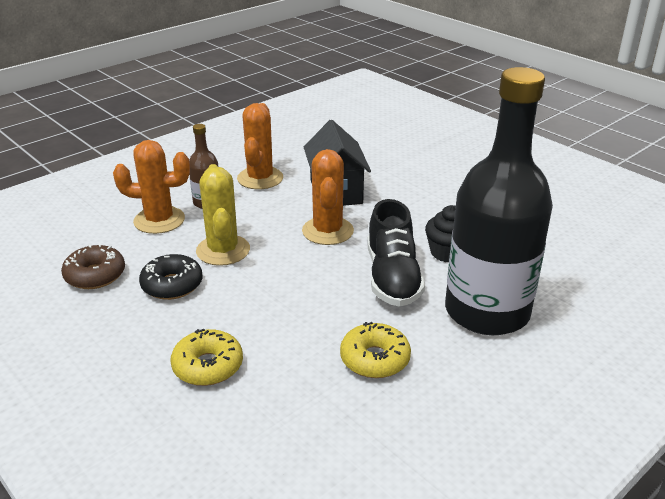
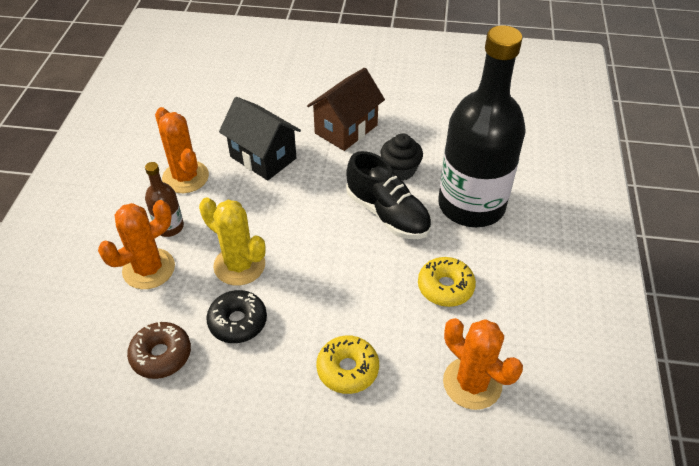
camera: 40 degrees left, 15 degrees up
(327, 231) = (298, 199): orange cactus -> orange cactus (472, 383)
(434, 203) = (346, 129): none -> brown house

